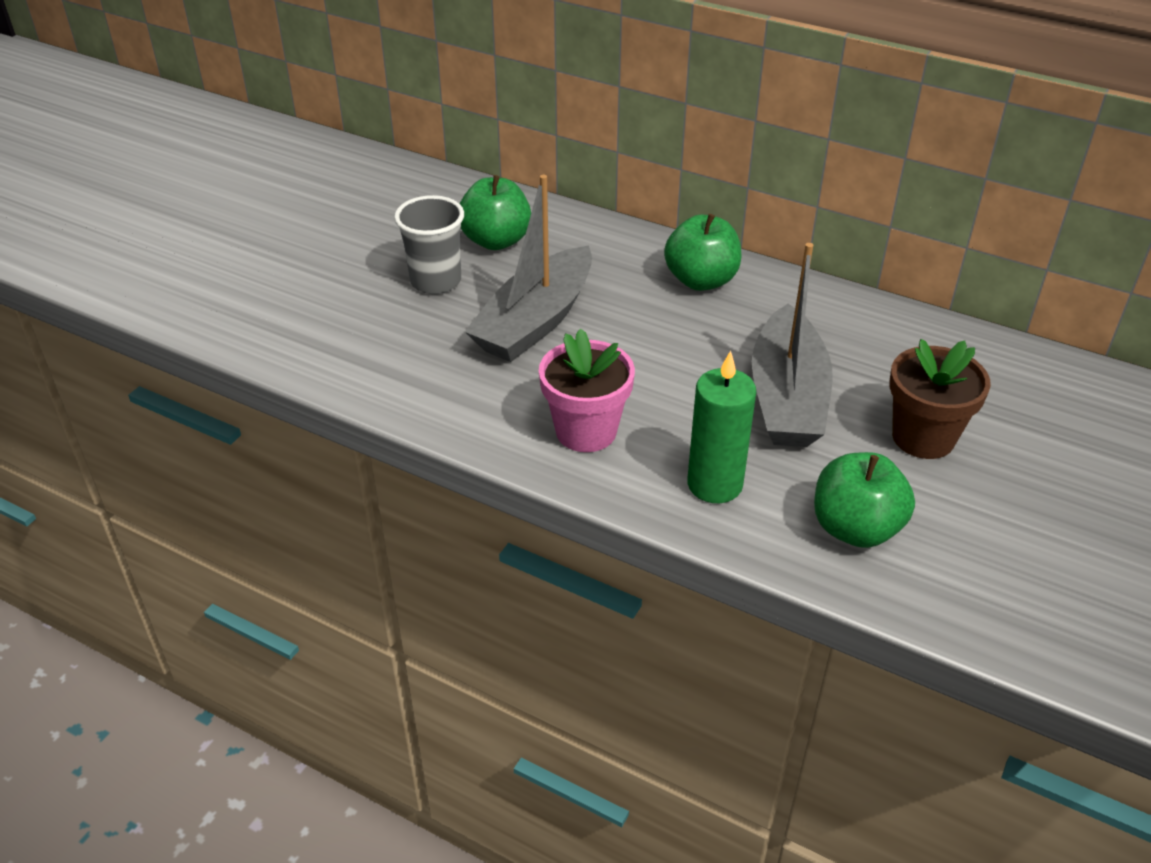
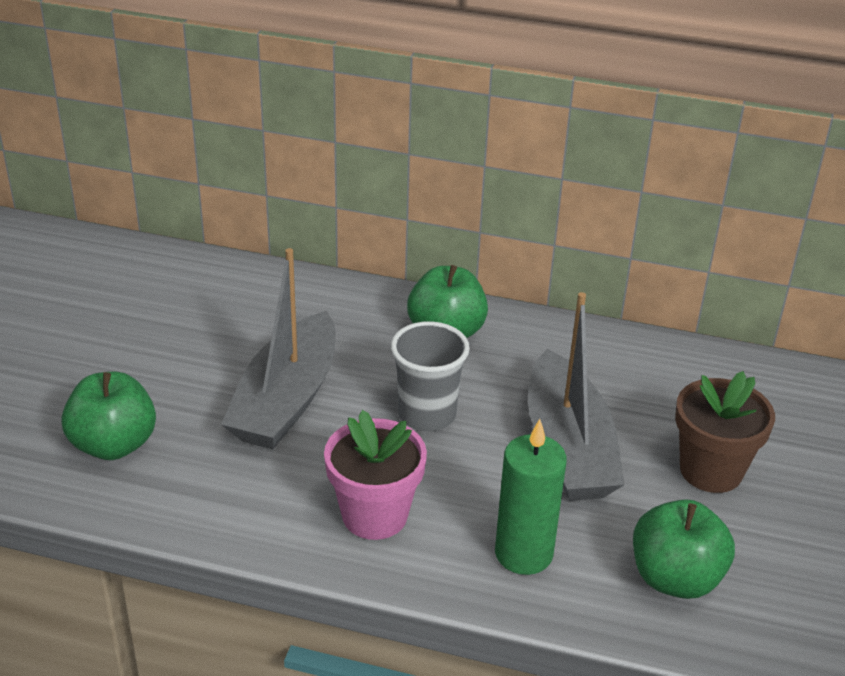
camera: 15 degrees left, 5 degrees down
(436, 281) = (165, 368): grey cup -> grey cup (427, 415)
(496, 241) = (219, 314): green apple -> green apple (114, 445)

